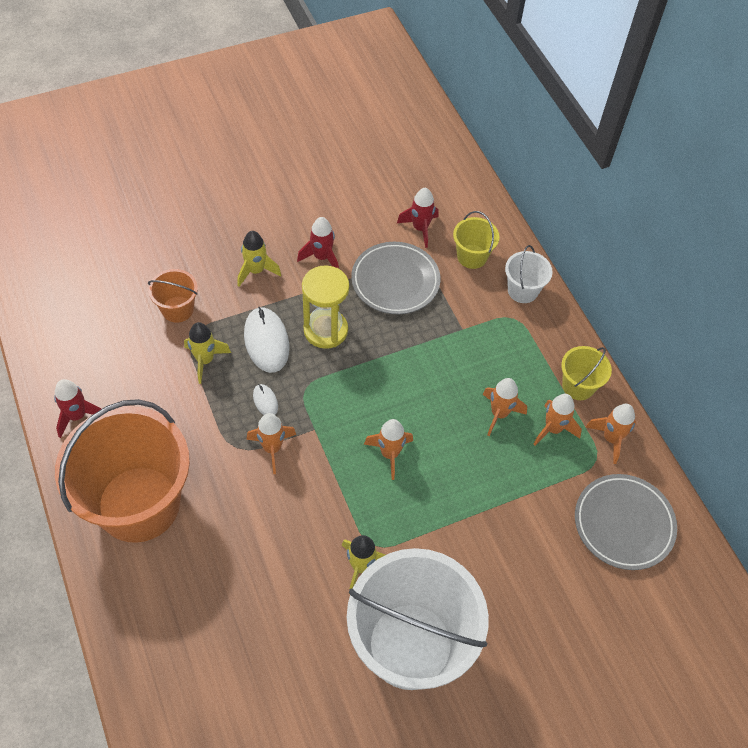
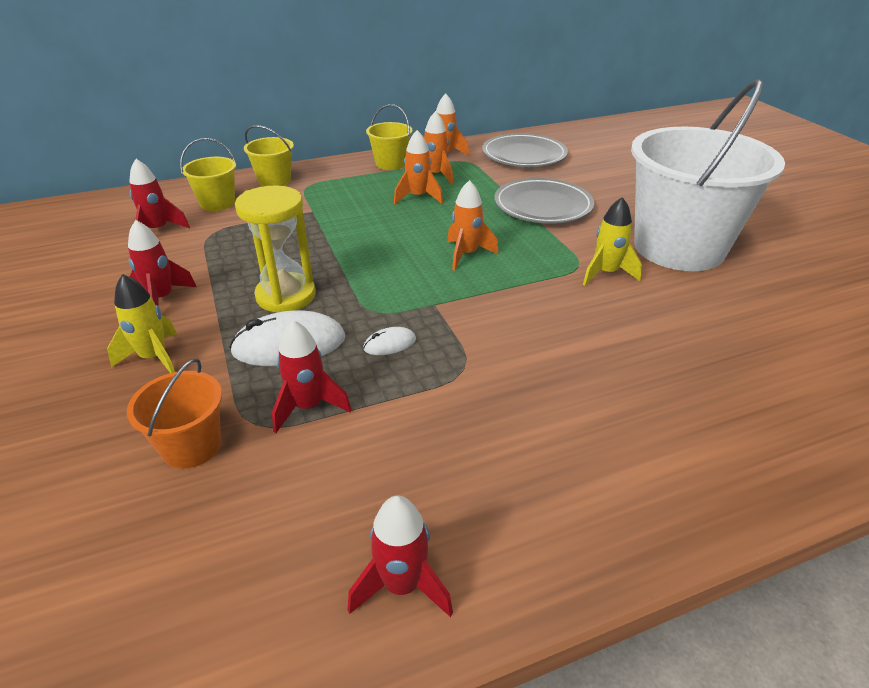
camera: 85 degrees left, 20 degrees down
(139, 504) = (573, 471): orange bucket -> none
(205, 360) = (308, 407): yellow rocket -> red rocket
(272, 448) = (463, 337): orange rocket -> none
(395, 281) = (229, 247): grey plate -> grey plate (543, 206)
(522, 290) = (274, 181): white bucket -> yellow bucket

